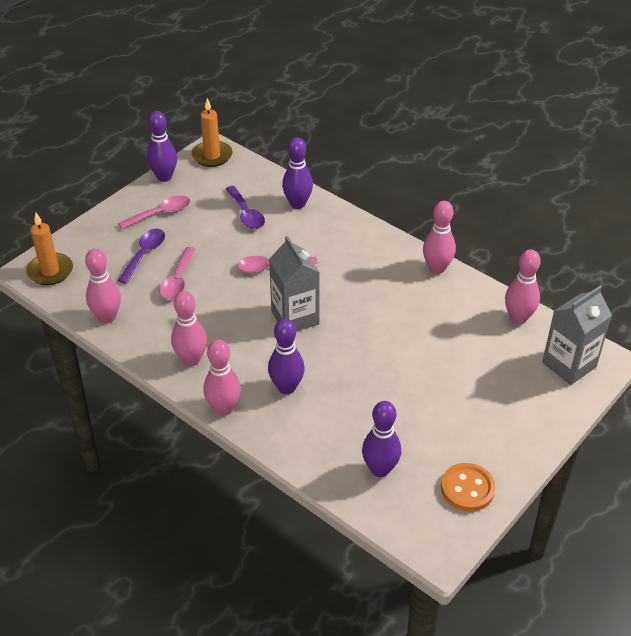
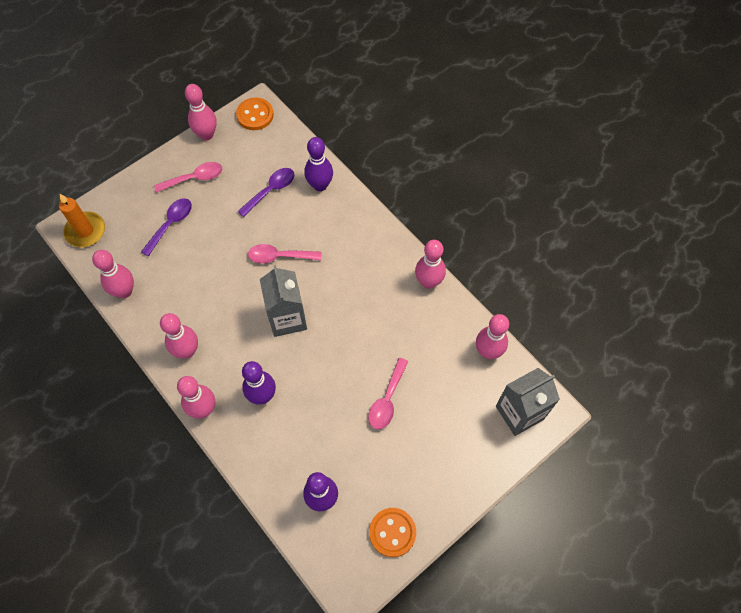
camera: 10 degrees right, 20 degrees up
(164, 177) = (206, 135): purple bowling pin -> pink bowling pin
(177, 280) = (193, 259): pink spoon -> pink spoon (387, 400)
(212, 156) = (255, 115): orange candle -> orange button
(246, 214) = (271, 190): purple spoon -> purple spoon turned 120 degrees counterclockwise

